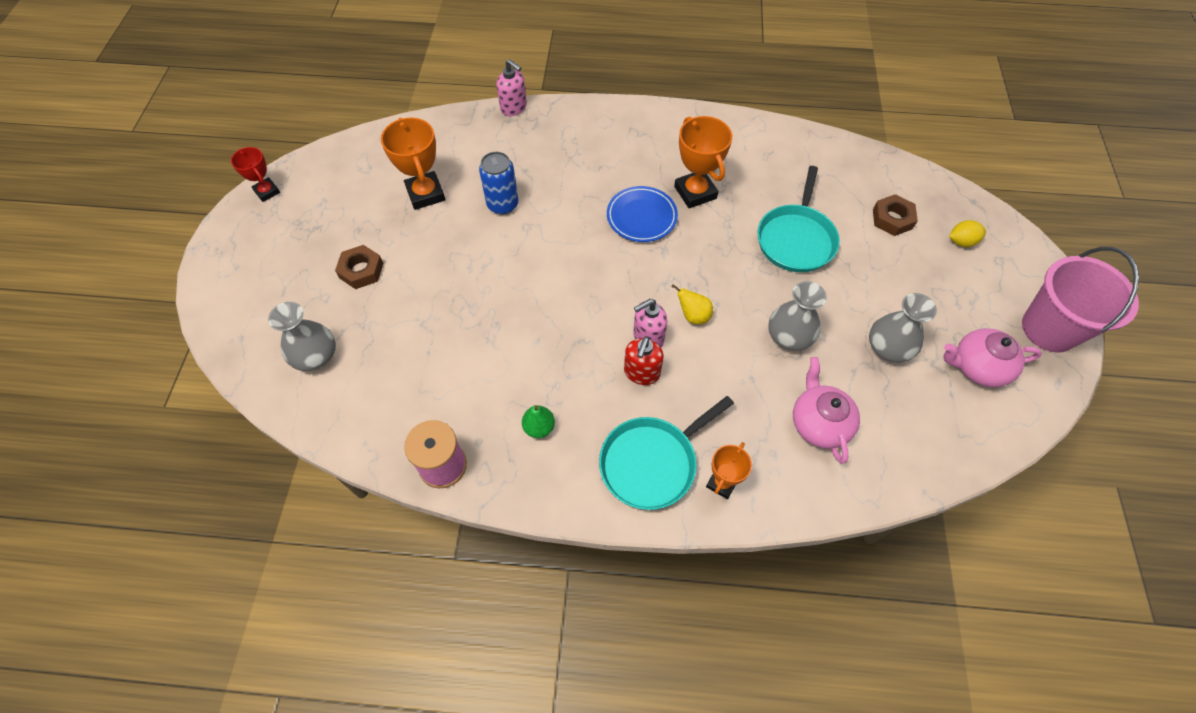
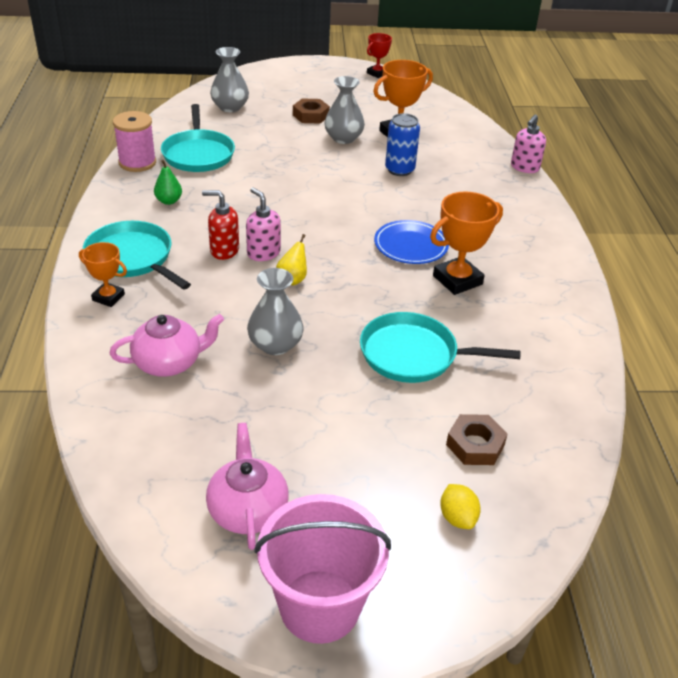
camera: 80 degrees right, 20 degrees down
(433, 395) = (198, 154): none -> turquoise pan
(888, 348) = (268, 425): grey vase -> grey vase (343, 138)

